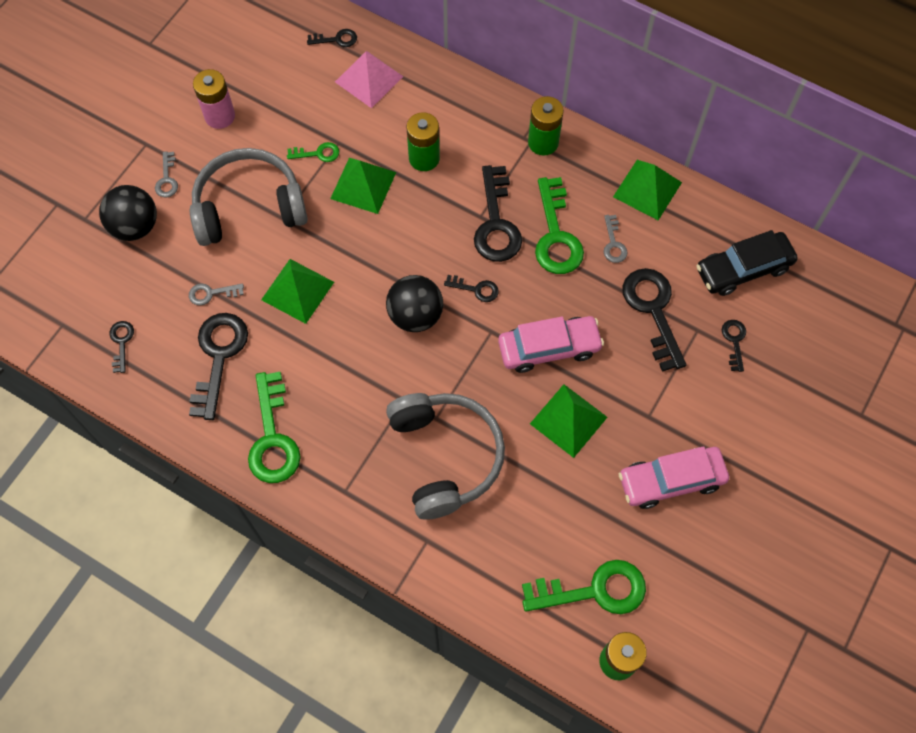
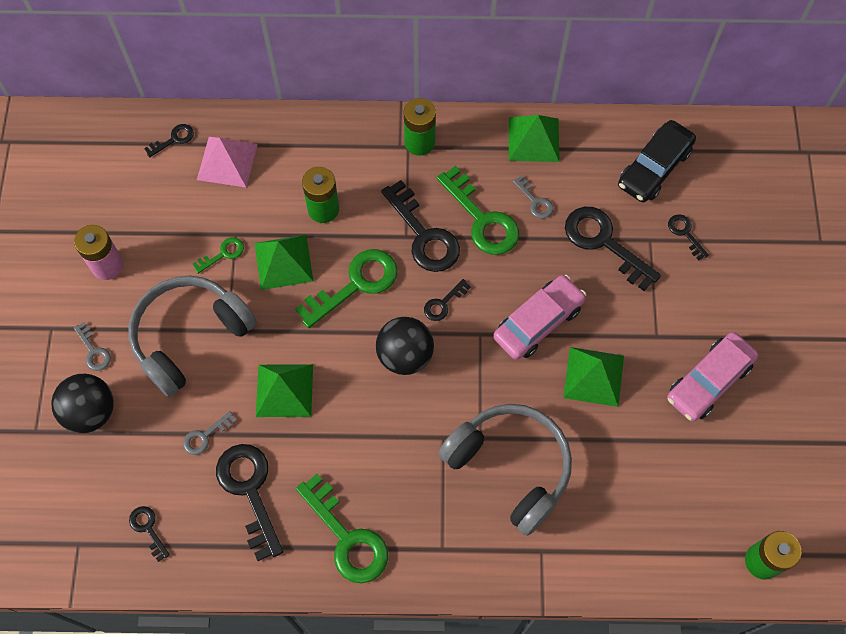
camera: 30 degrees left, 0 degrees up
(476, 289) = (443, 303): black key -> black key turned 150 degrees clockwise
(594, 590) = (706, 511): green key -> green key (356, 284)

